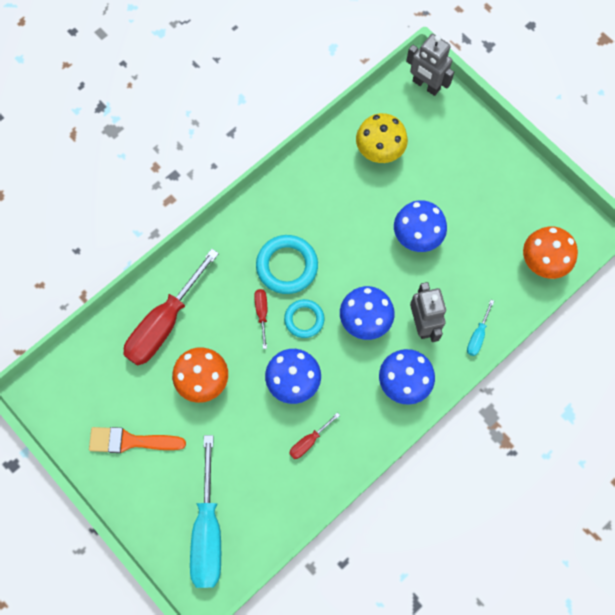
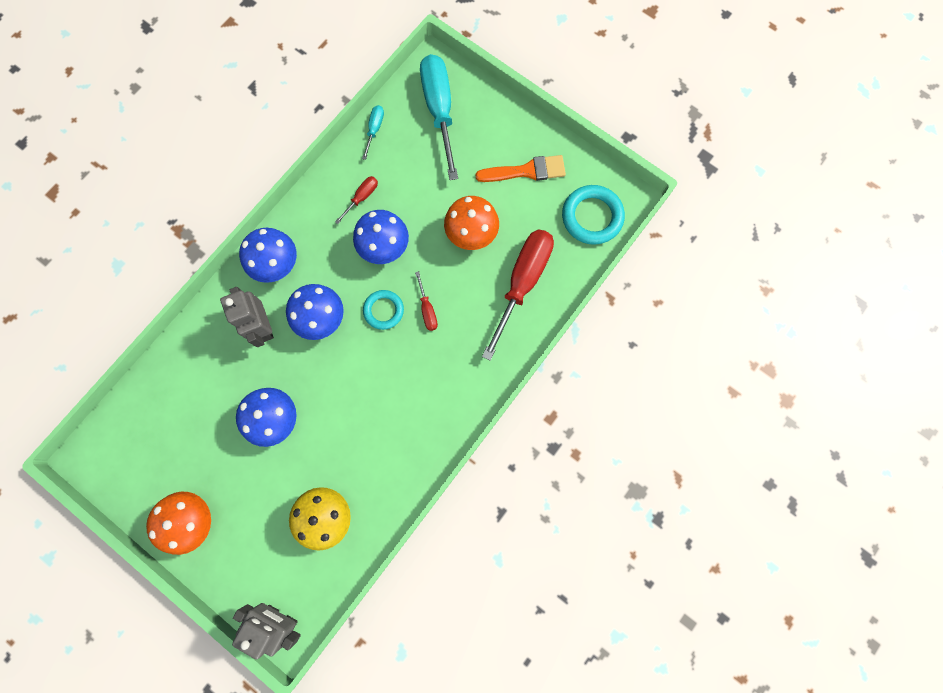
camera: 170 degrees right, 5 degrees up
(287, 266) = (410, 363): turquoise ring -> turquoise ring (592, 217)
(477, 335) = (206, 324): turquoise screwdriver -> turquoise screwdriver (374, 130)
(542, 262) = (140, 414): orange mushroom -> orange mushroom (194, 520)

